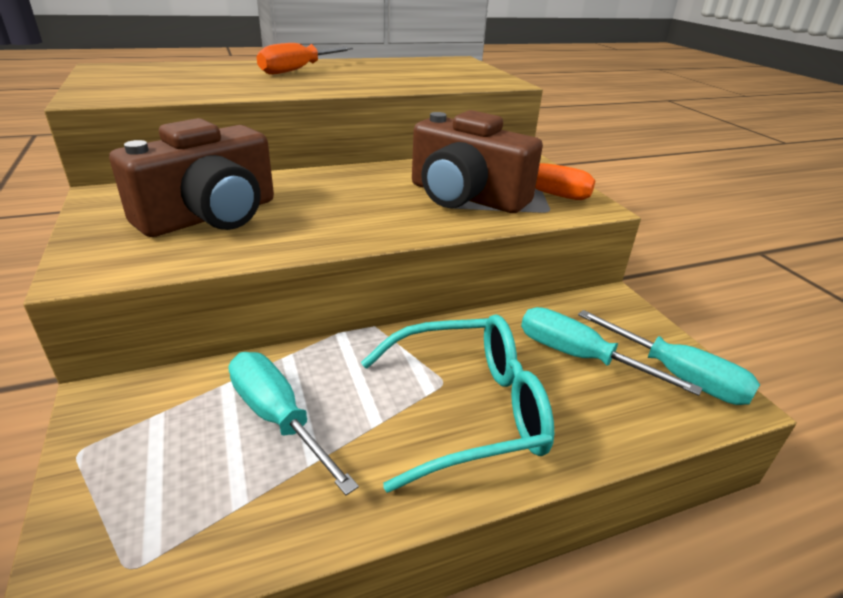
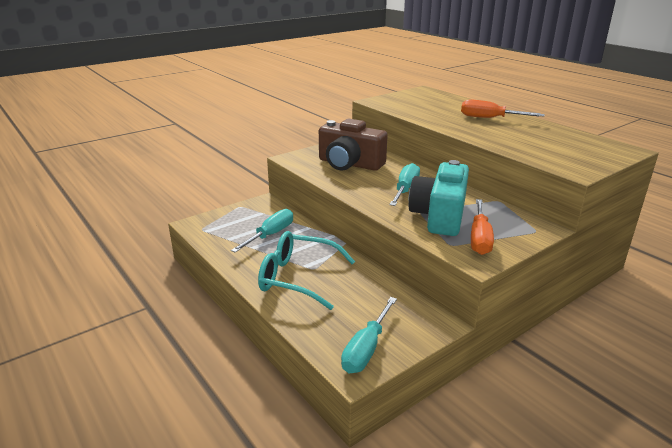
camera: 75 degrees right, 5 degrees down
(465, 197) = (439, 216): brown camera -> turquoise camera
(469, 410) = (297, 278): turquoise glasses -> turquoise glasses turned 135 degrees clockwise
(578, 356) = (361, 309): turquoise screwdriver -> turquoise screwdriver (405, 189)

